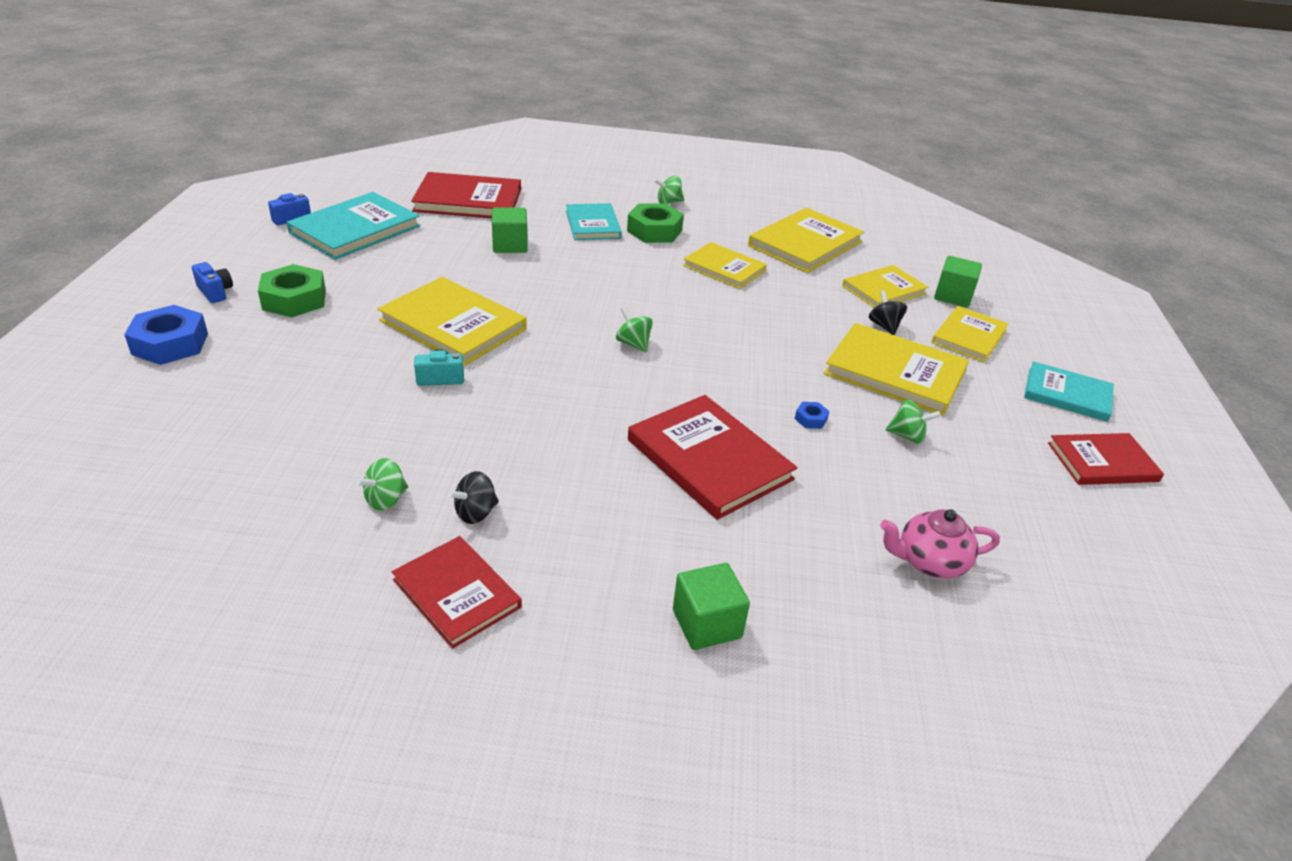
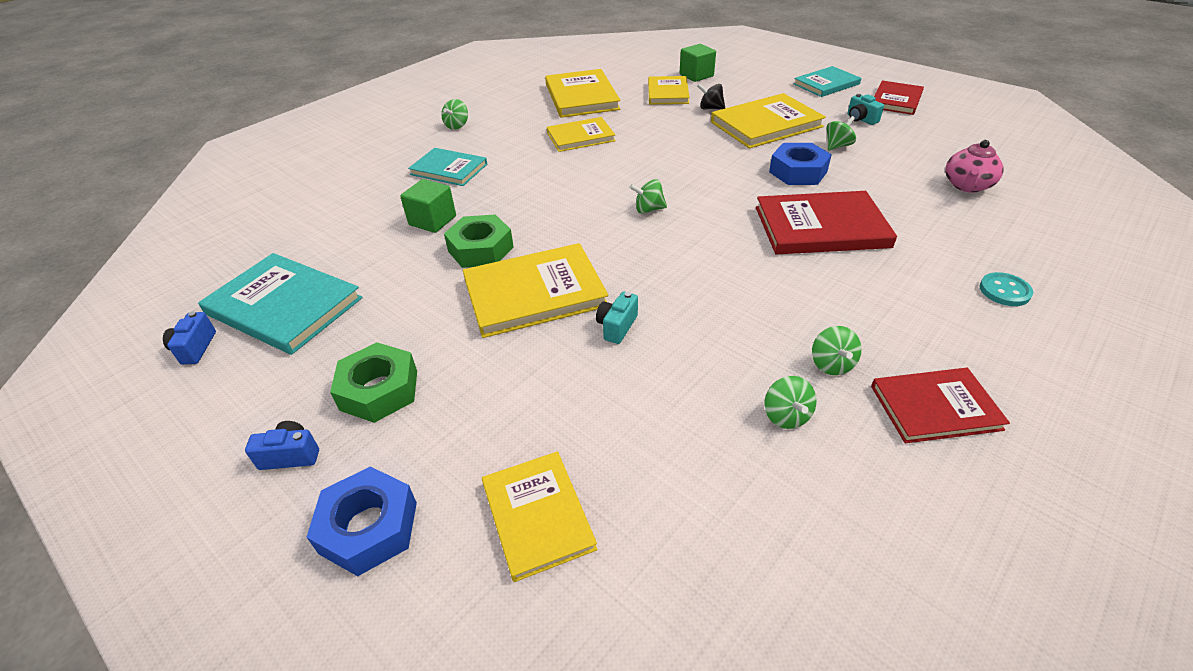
camera: 50 degrees left, 5 degrees up
(355, 229) = (284, 306): turquoise book -> turquoise book turned 45 degrees counterclockwise
(468, 200) = (321, 219): red book -> none
(475, 513) = (831, 364): black spinning top -> green spinning top
(654, 231) = (493, 146): green nut -> green nut (480, 249)
(707, 624) = (1004, 291): green cube -> turquoise button
(810, 419) = (798, 172): blue nut -> blue nut, size x2.23
(969, 336) = (745, 88): yellow book -> yellow book (537, 516)
(1003, 441) = (860, 119): none -> turquoise camera

